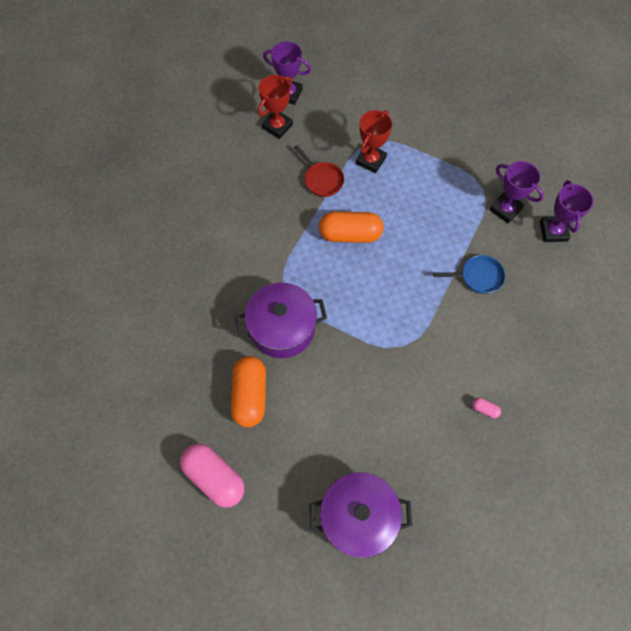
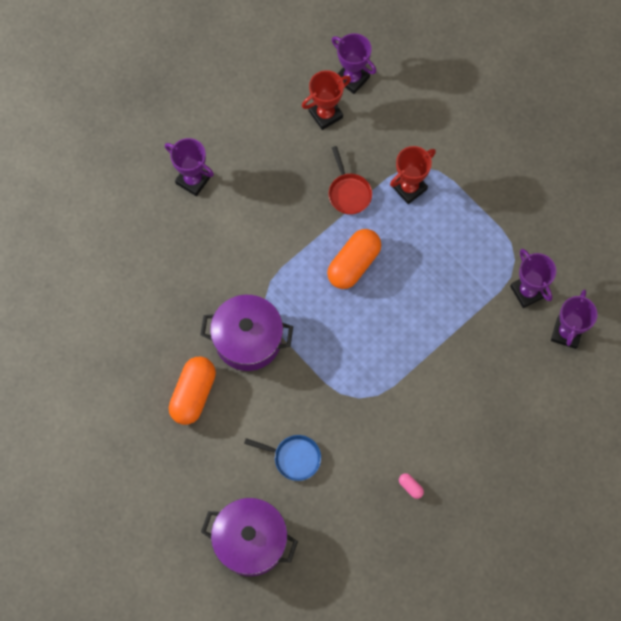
camera: 20 degrees right, 5 degrees up
(182, 211) = (193, 180): none -> purple trophy
(214, 477) = (134, 458): pink capsule -> none
(350, 234) = (353, 264): orange capsule -> orange capsule turned 75 degrees counterclockwise
(478, 277) = (465, 354): blue pan -> blue pan (293, 458)

